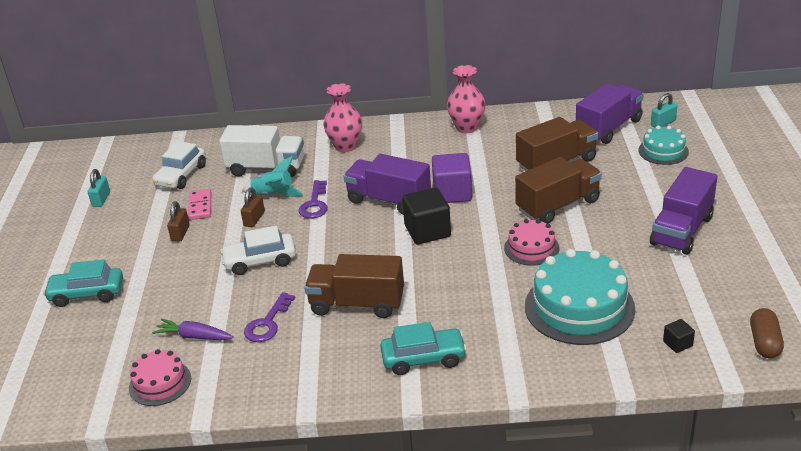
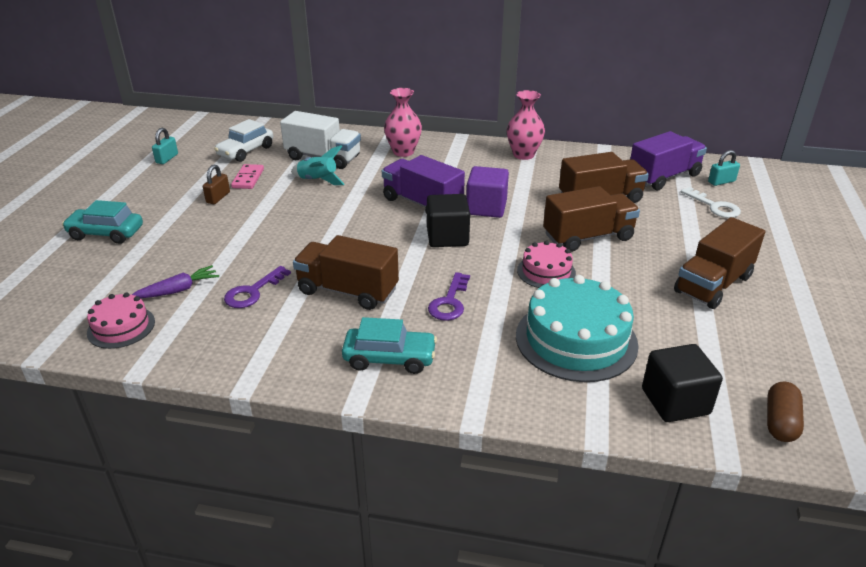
camera: 10 degrees right, 0 degrees up
(194, 336) = (178, 290): purple carrot -> purple carrot turned 120 degrees clockwise
(254, 219) = (290, 197): brown padlock -> none
(260, 261) = (276, 234): white car -> none
(314, 204) = (351, 194): purple key -> purple key (449, 302)
(663, 151) = (714, 206): turquoise cake -> white key
(677, 344) = (675, 401): black cube -> black cube, size x2.07
(681, 230) = (713, 284): purple truck -> brown truck

